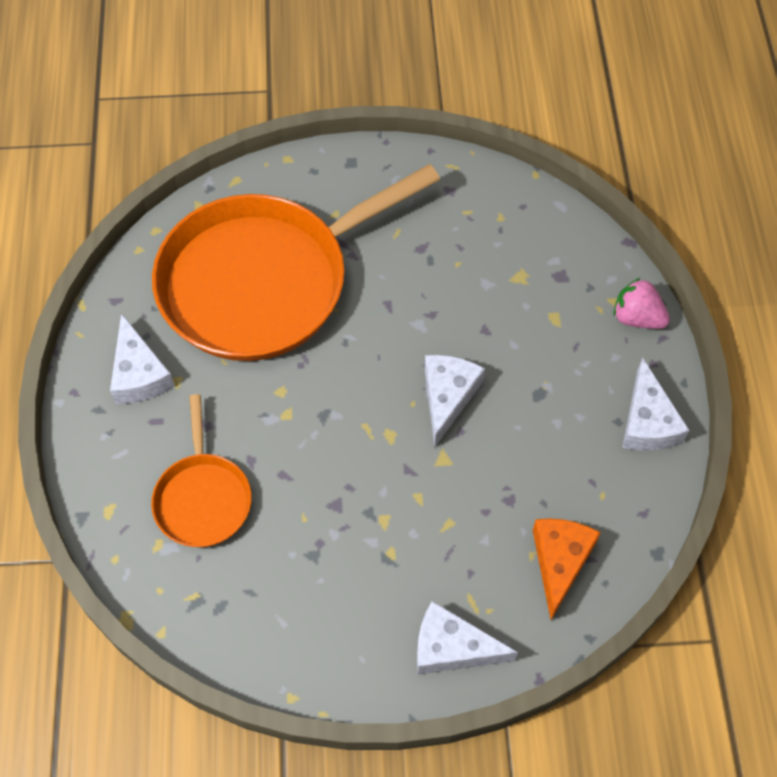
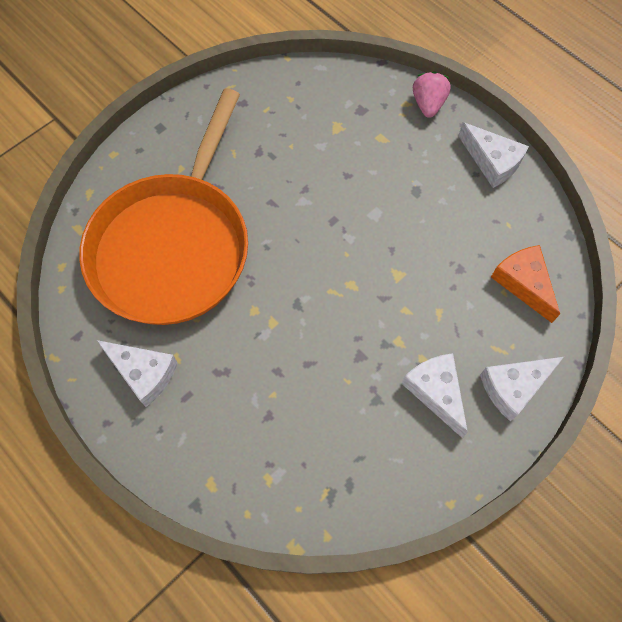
camera: 40 degrees left, 5 degrees up
(203, 498) = (269, 422): orange pan -> none
(447, 397) = (364, 233): white cheese -> white cheese (436, 392)
(637, 317) = (428, 104): pink strawberry -> pink strawberry turned 105 degrees clockwise

